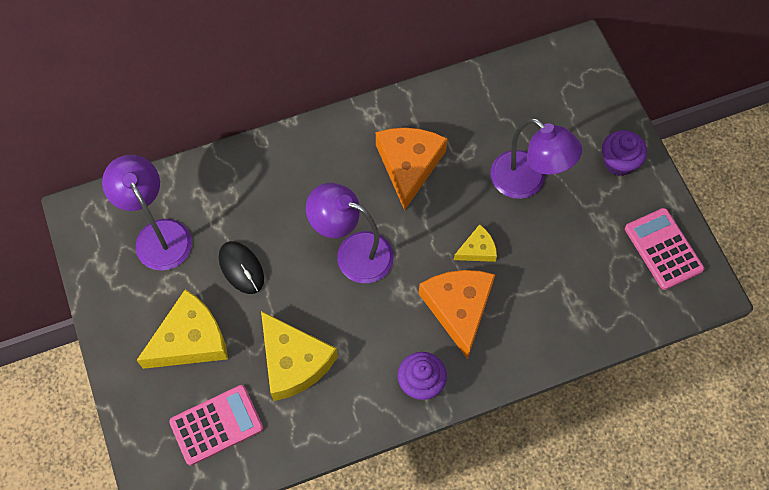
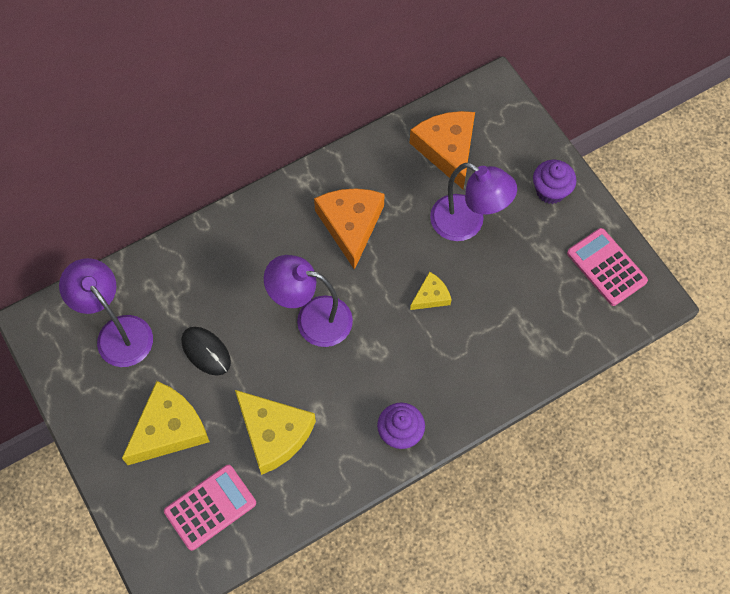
camera: 10 degrees left, 0 degrees up
(458, 308) = (423, 355): orange cheese -> orange cheese (447, 149)

